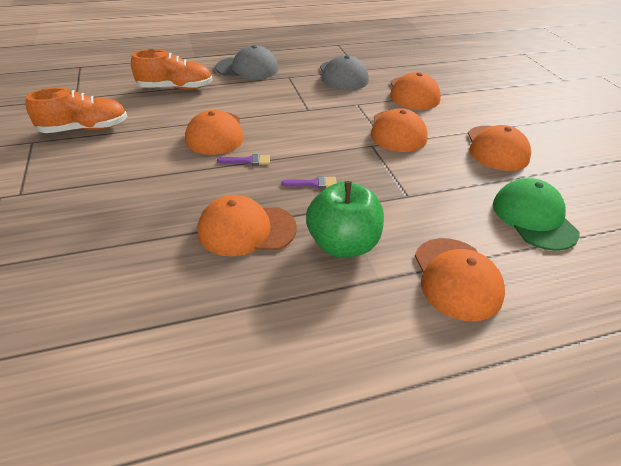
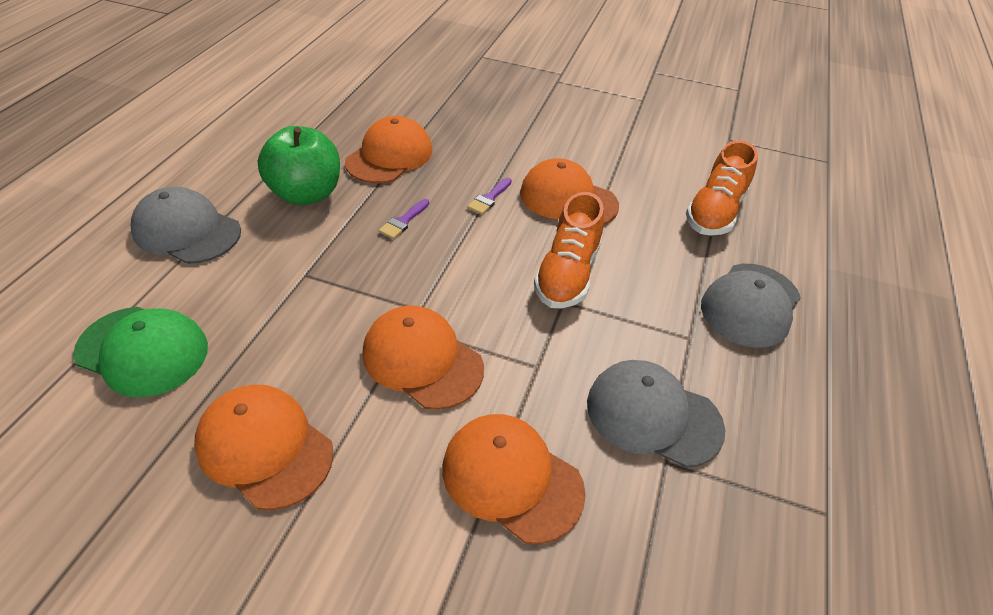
camera: 125 degrees right, 5 degrees up
(84, 129) = (647, 128): orange shoe -> orange shoe (567, 273)
(456, 278) = (187, 231): orange cap -> grey cap

